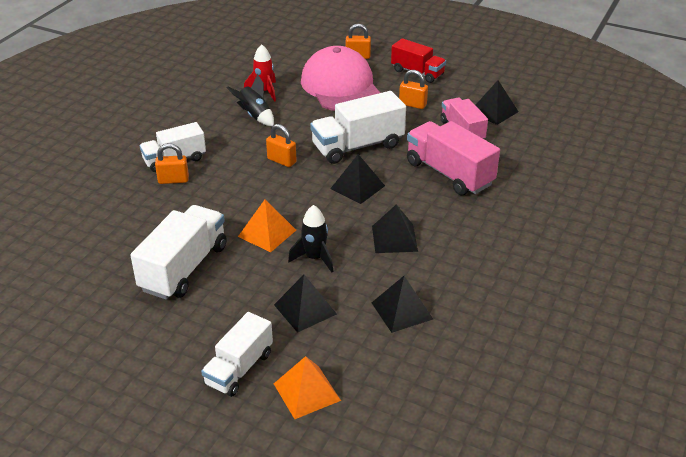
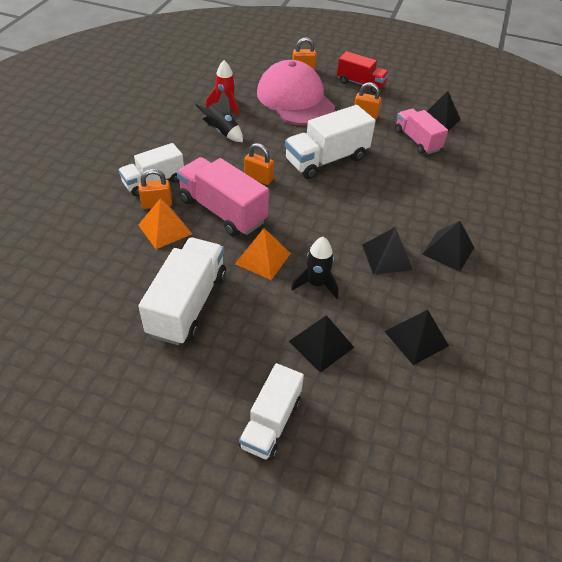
camera: 10 degrees left, 10 degrees up
(306, 392) = (347, 445): orange pyramid -> orange pyramid (165, 229)
(357, 187) = (337, 203): black pyramid -> black pyramid (448, 251)
(449, 173) = (418, 185): pink truck -> pink truck (222, 211)

